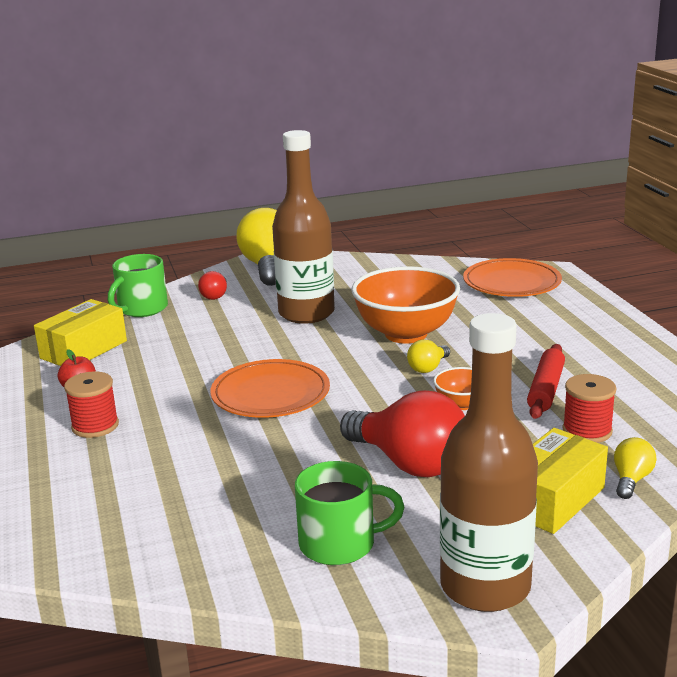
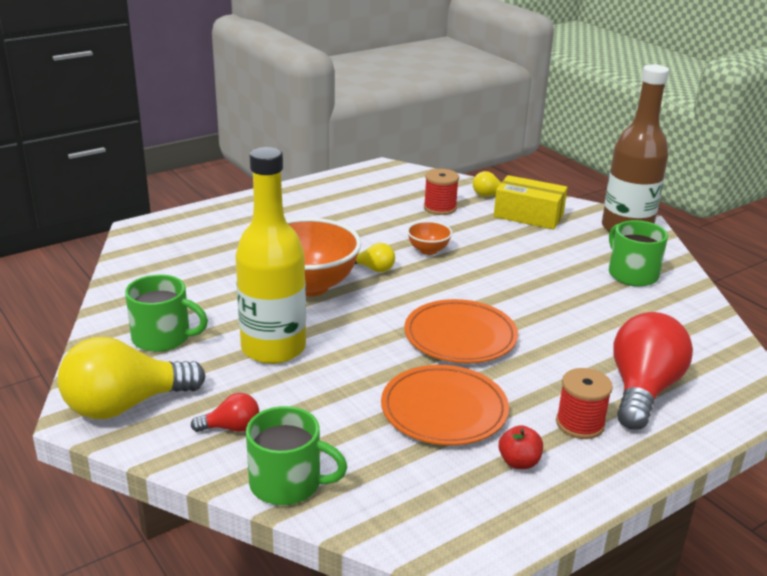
camera: 110 degrees left, 5 degrees up
(84, 350) = (426, 495): yellow box -> none
(306, 313) = (273, 348): brown bottle -> yellow bottle
(347, 278) = (163, 338): none -> green mug
(409, 463) = (523, 262): red light bulb -> red light bulb (642, 390)
(512, 283) = (173, 245): orange plate -> orange plate (444, 409)
(546, 389) = (387, 222): red rolling pin -> none

